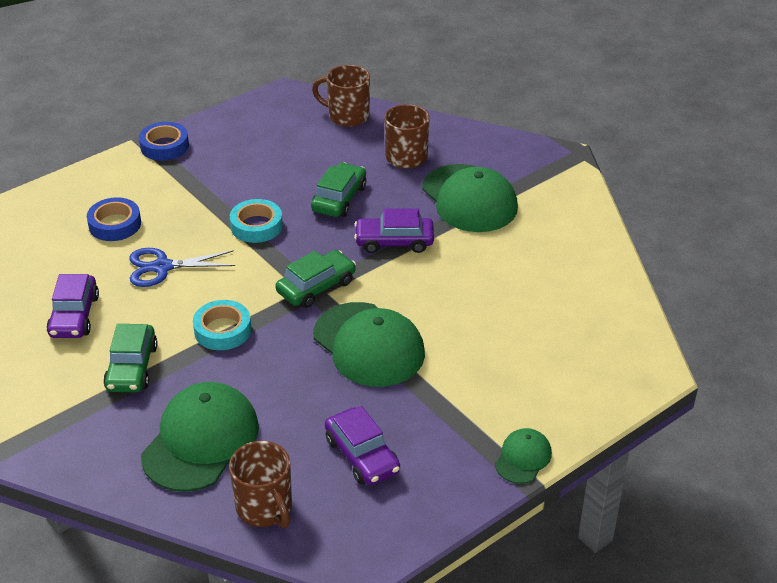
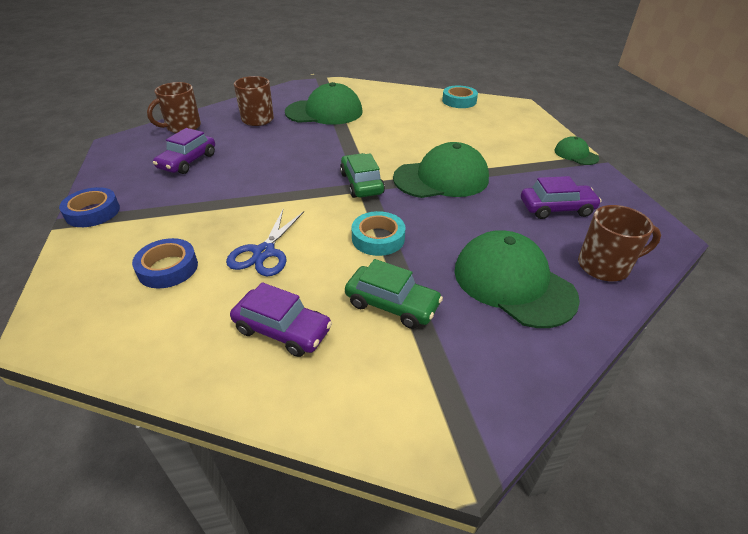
camera: 65 degrees left, 0 degrees up
(256, 226) = (262, 192): turquoise tape -> turquoise tape (459, 101)
(339, 198) = (271, 152): green car -> none
(394, 242) = (341, 144): purple car -> purple car (188, 161)

